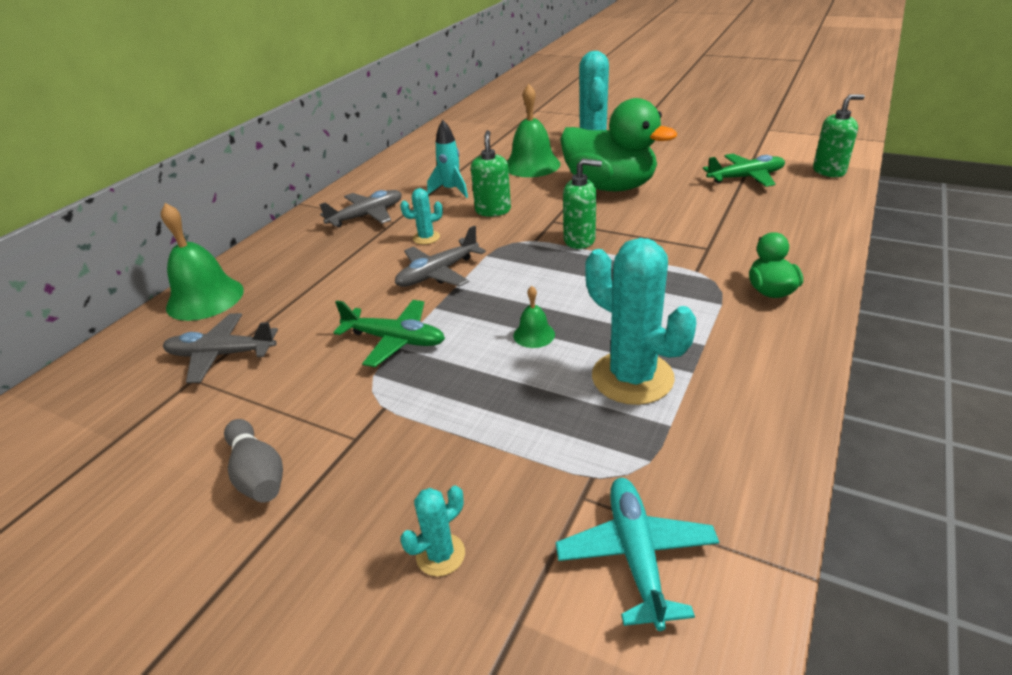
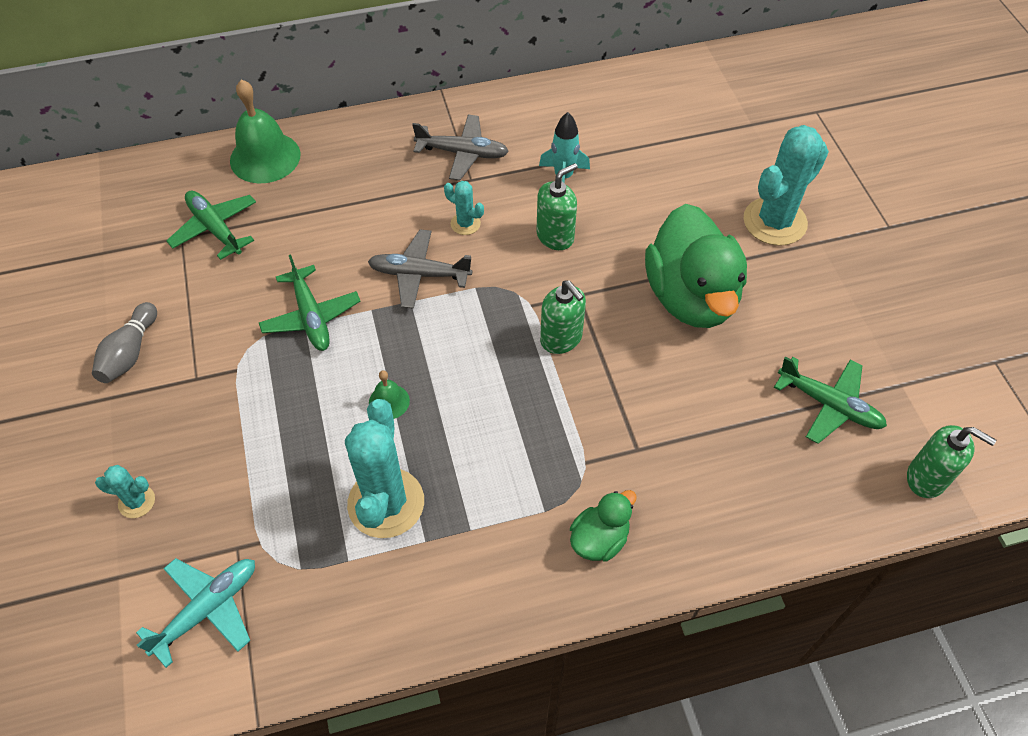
camera: 45 degrees right, 20 degrees up
(221, 355) = (215, 228): grey plane -> green plane
(532, 165) = (676, 202): green bell -> none

